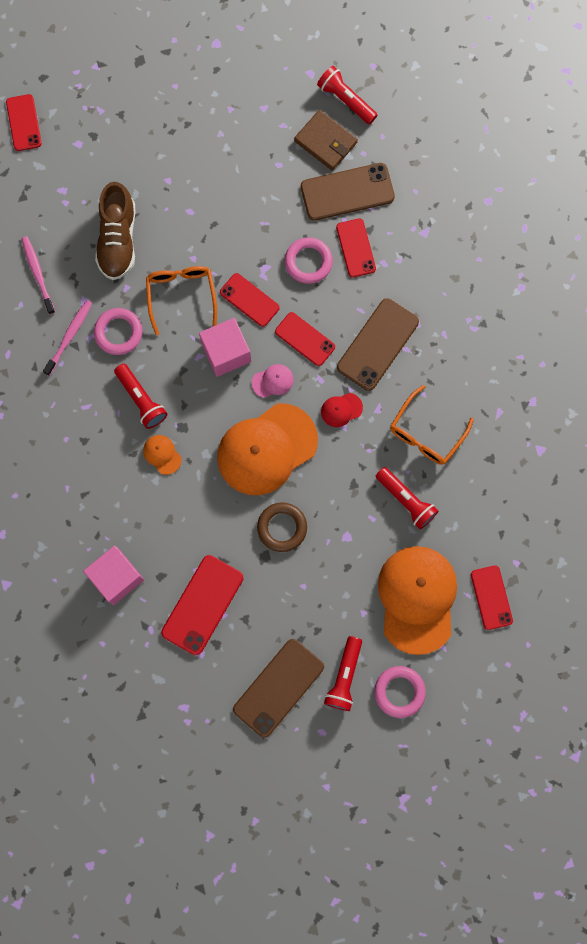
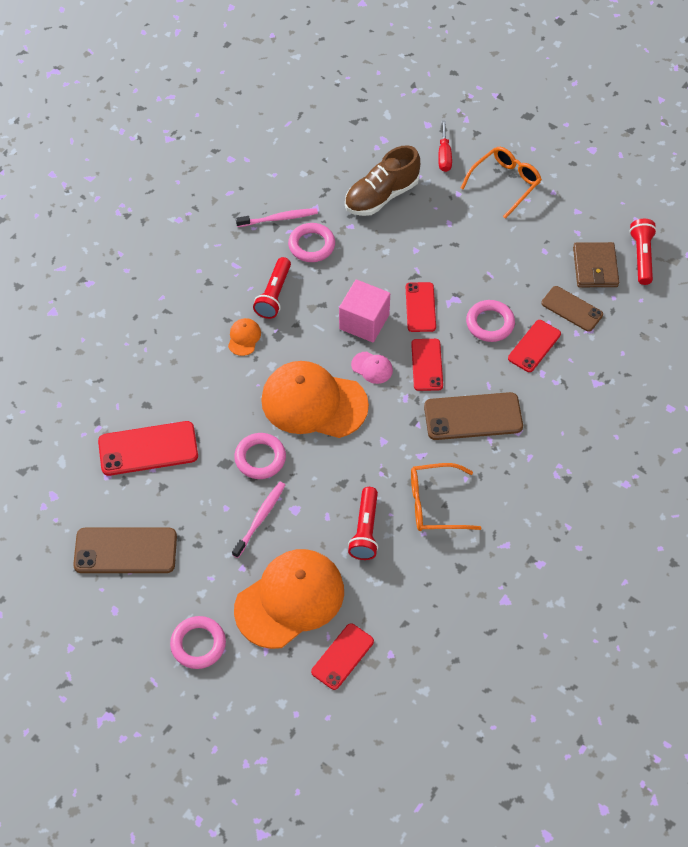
camera: 50 degrees right, 20 degrees down
(23, 123) = (409, 85): red phone -> none
(38, 273) = (307, 168): pink toothbrush -> pink toothbrush (260, 518)
(116, 577) = (120, 377): pink cube -> none
(121, 158) = (444, 156): none -> red screwdriver
(181, 295) = (379, 263): orange glasses -> orange glasses (505, 183)
(282, 527) = (260, 458): brown ring -> pink ring
(341, 410) = (395, 430): red cap -> none
(344, 676) = (176, 593): red flashlight -> none
(347, 192) = (572, 309): brown phone -> brown phone, size x0.65

